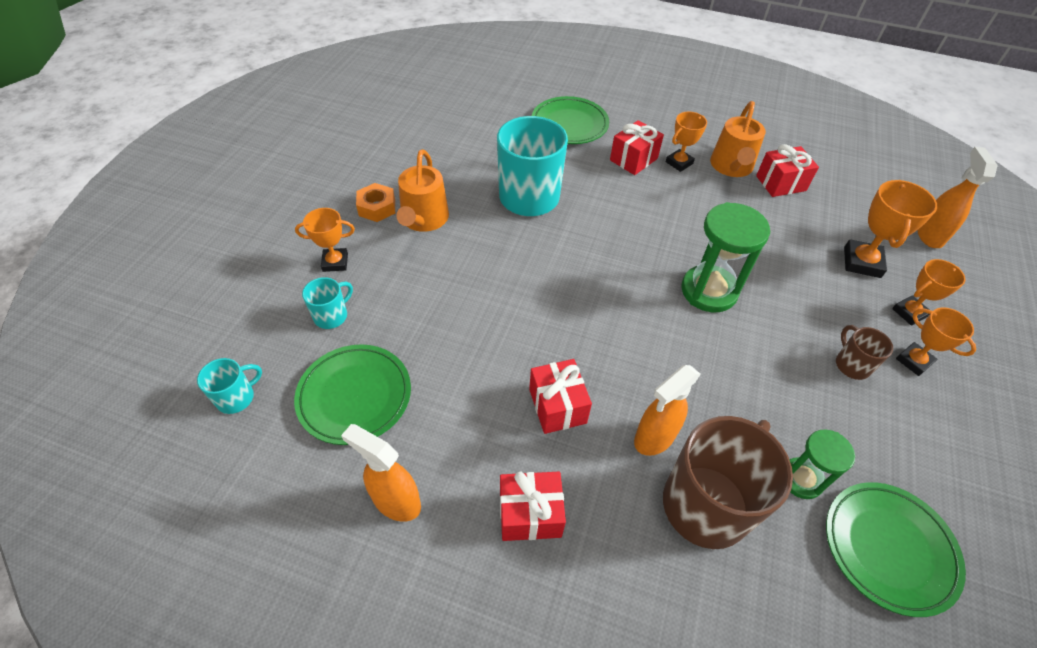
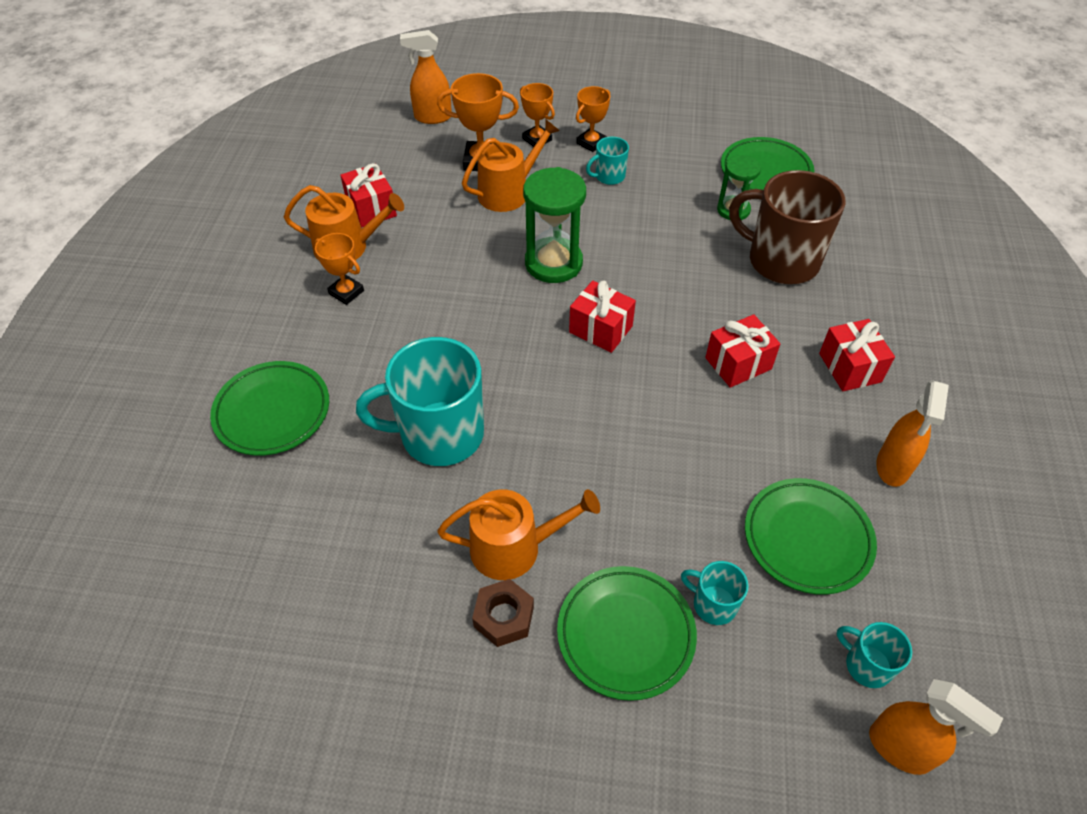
camera: 100 degrees left, 0 degrees up
(335, 262) = (625, 634): orange trophy -> green plate
(377, 207) = (504, 617): orange nut -> brown nut
(633, 159) = (345, 335): red gift -> red gift (600, 329)
(654, 438) = (739, 294): orange spray bottle -> orange spray bottle (900, 748)
(814, 275) = (508, 192): none -> orange watering can
(851, 364) = (609, 176): brown mug -> turquoise mug

